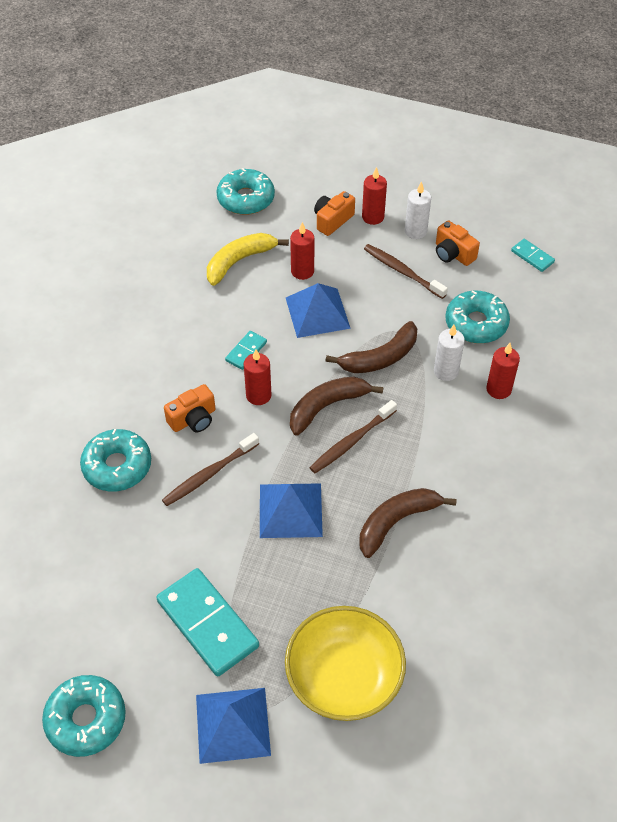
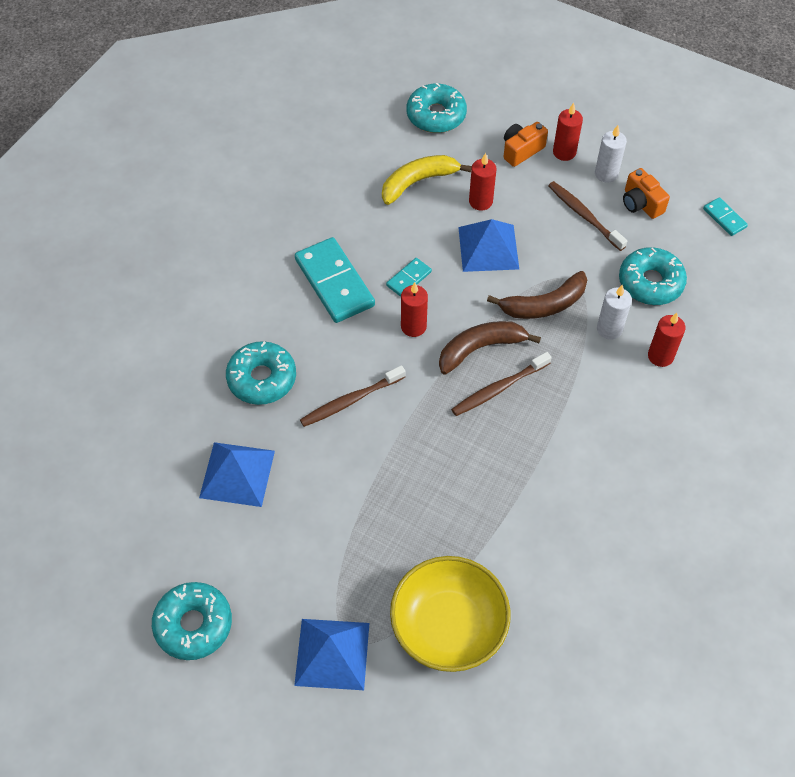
camera: 10 degrees right, 5 degrees up
(193, 419) = (344, 341): orange camera -> none
(207, 624) = (324, 551): turquoise domino -> turquoise domino (334, 283)
(290, 510) = (425, 450): blue pyramid -> blue pyramid (237, 474)
(396, 522) = (529, 478): brown banana -> none

